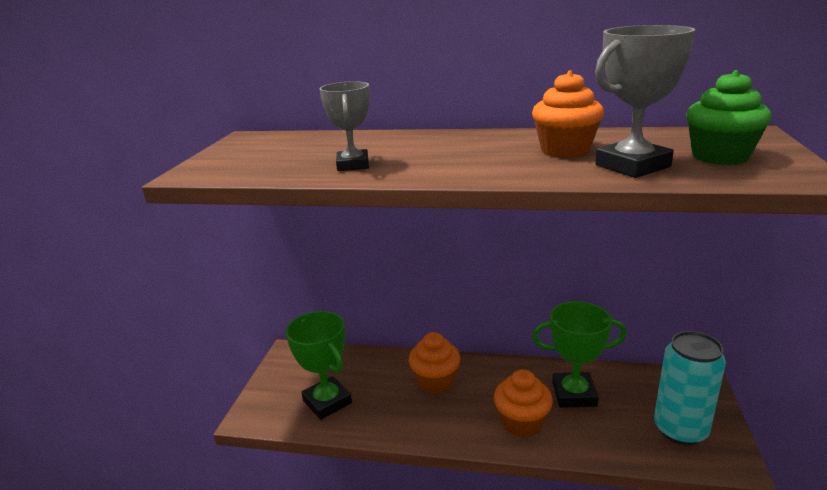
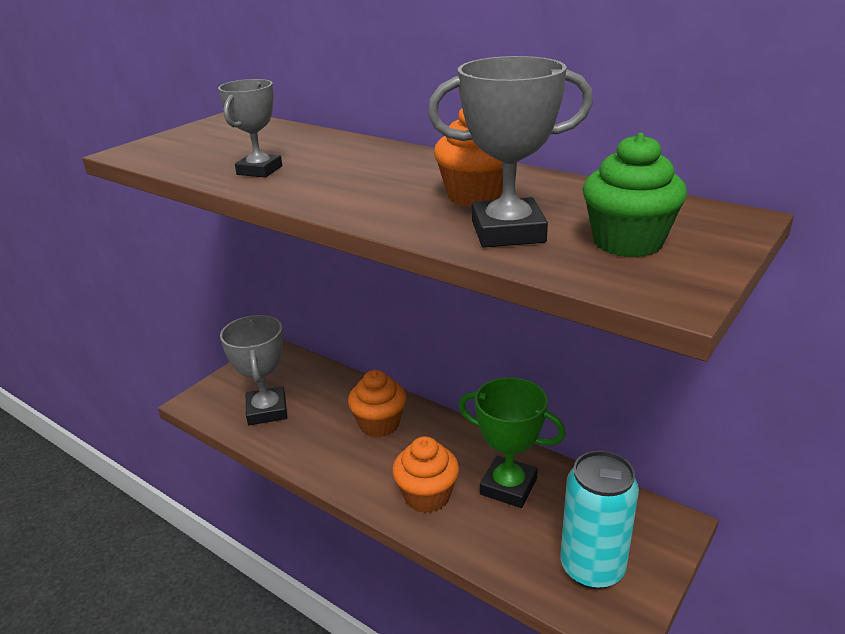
camera: 25 degrees right, 5 degrees up
(327, 402) = (267, 410): green trophy -> grey trophy

